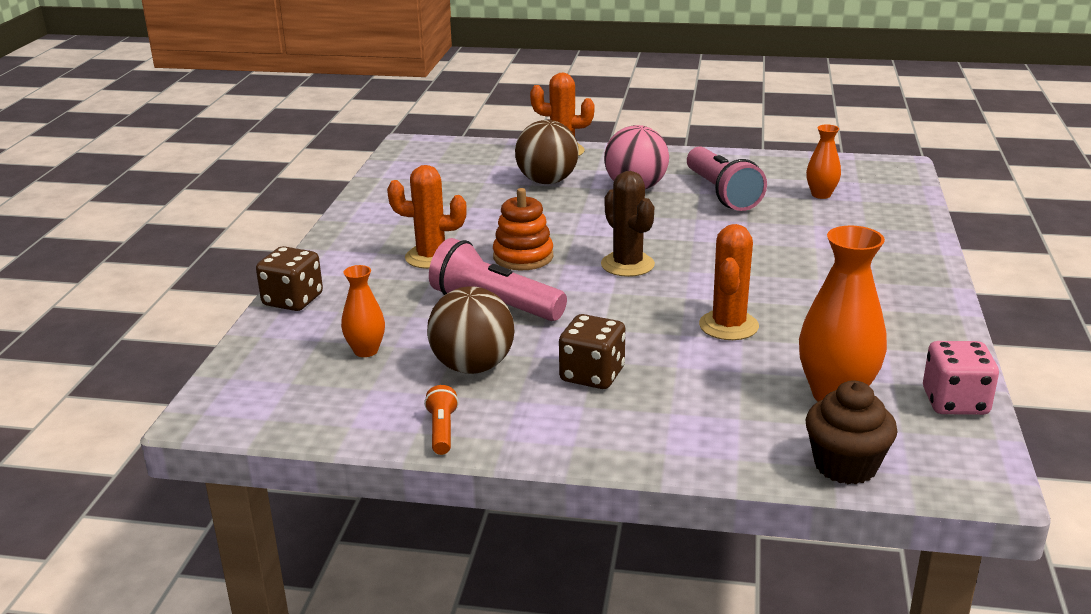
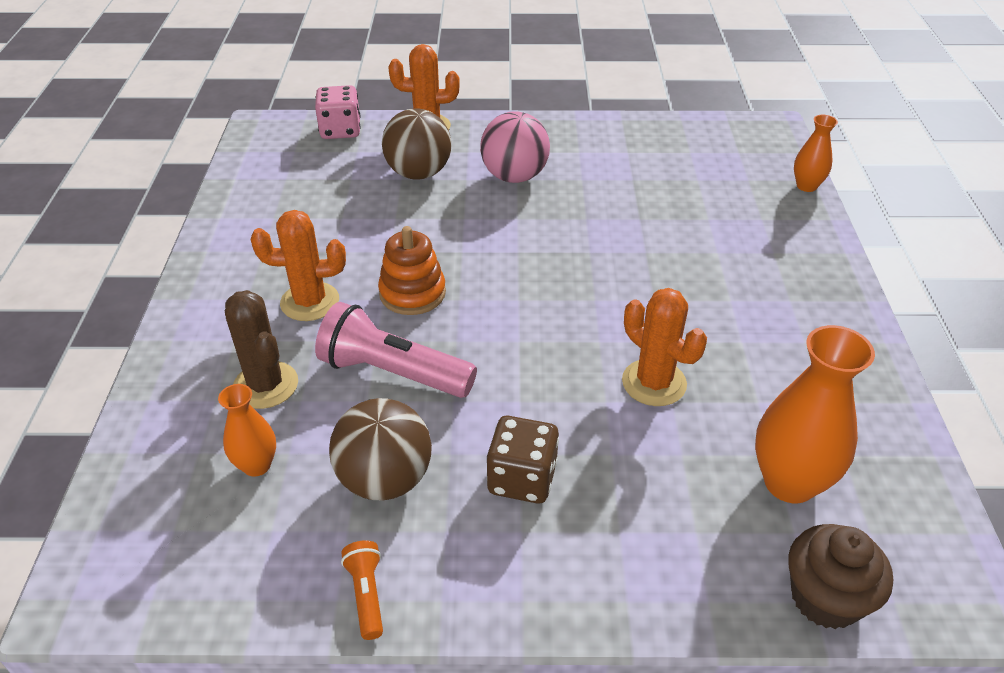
camera: 10 degrees left, 15 degrees up
(293, 300) = (159, 387): brown dice -> none
(627, 265) = (528, 296): brown cactus -> brown cactus (266, 385)
(722, 194) = (605, 179): pink flashlight -> none
(728, 326) = (654, 383): orange cactus -> orange cactus turned 45 degrees counterclockwise
(821, 195) = (706, 174): orange vase -> orange vase (806, 186)
(955, 402) = (913, 480): pink dice -> pink dice (340, 130)

